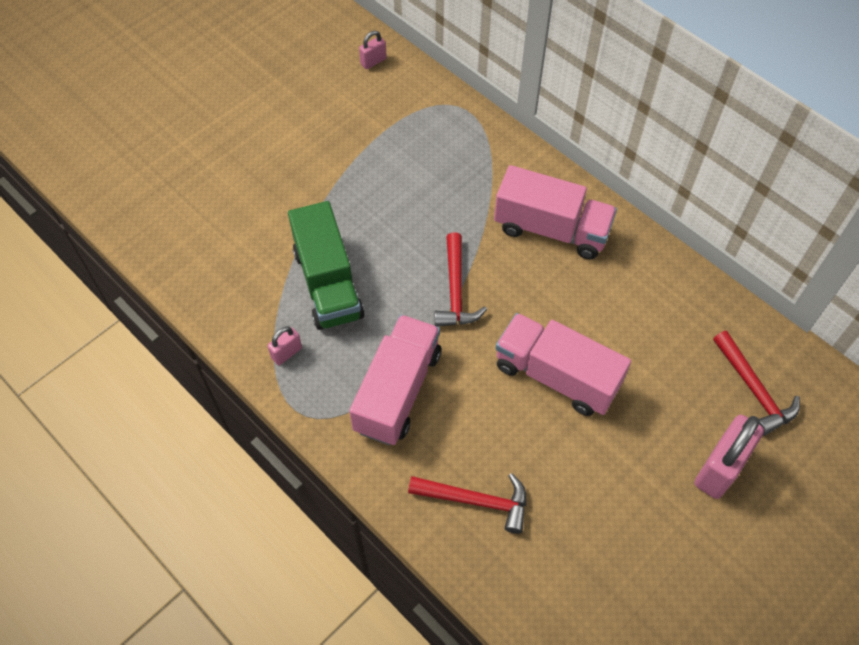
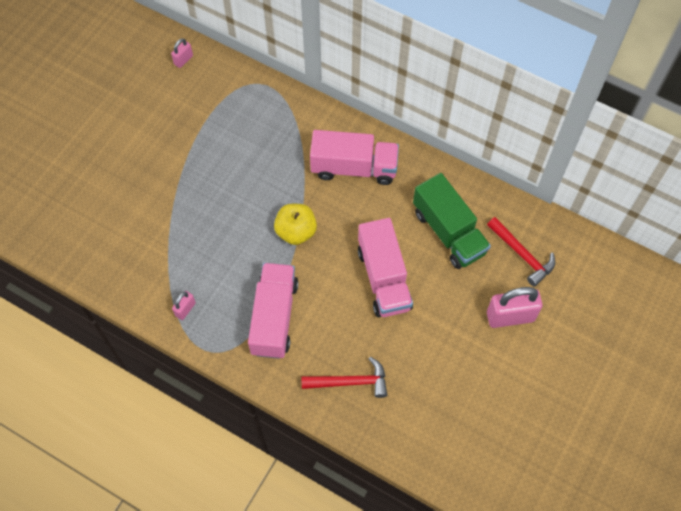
camera: 15 degrees left, 5 degrees up
(328, 283) = (200, 249): green truck -> green truck (448, 232)
(455, 290) = (296, 231): red hammer -> yellow apple
(556, 376) = (384, 278): pink truck -> pink truck turned 120 degrees counterclockwise
(719, 468) = (510, 316): pink padlock -> pink padlock turned 60 degrees clockwise

